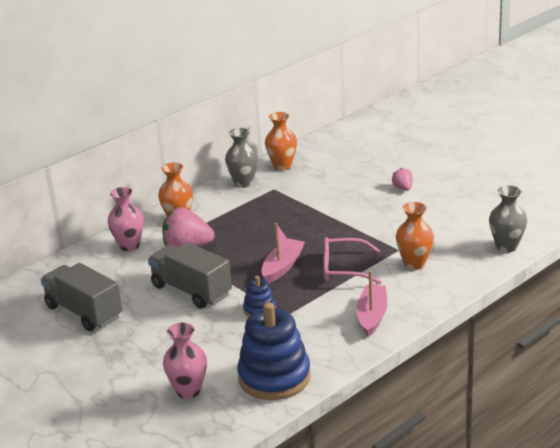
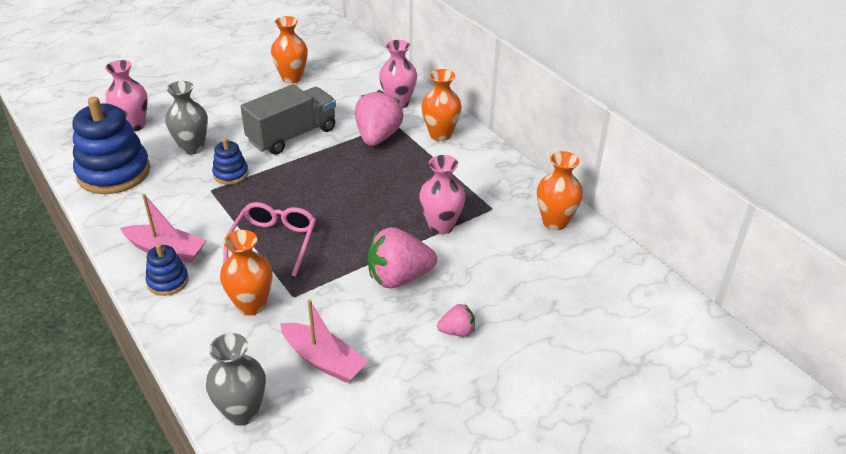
camera: 95 degrees right, 10 degrees up
(84, 312) = (292, 78): grey truck -> orange vase
(243, 183) = (515, 186): grey vase -> grey vase (192, 148)
(282, 267) = (304, 197): pink boat -> pink boat (323, 360)
(300, 205) = (441, 226): none -> pink vase
(362, 213) = (399, 278): none -> pink strawberry
(406, 305) = (168, 281): none -> blue stacking toy

